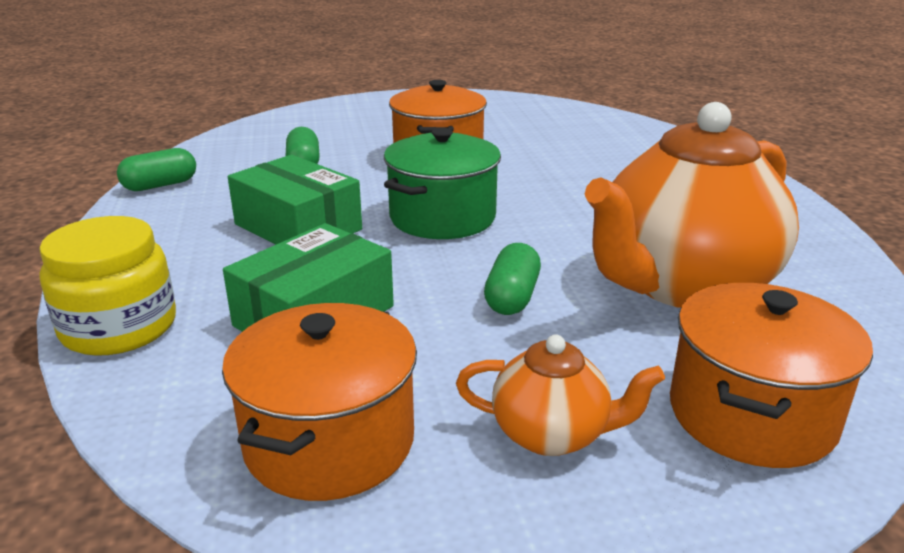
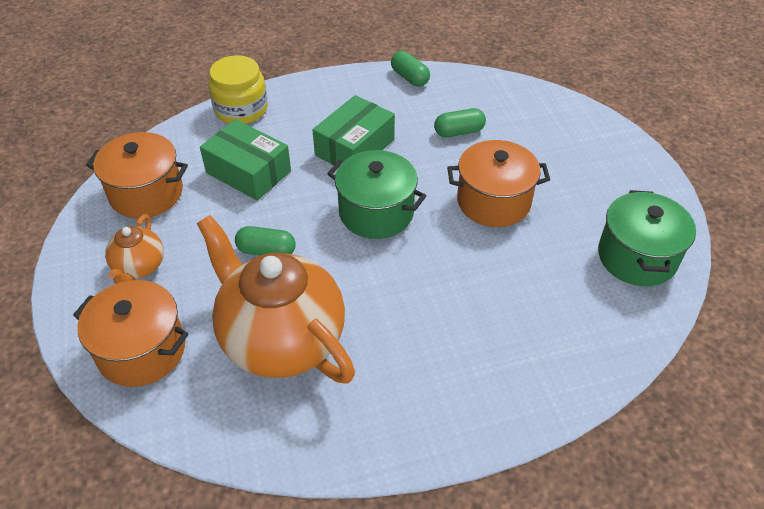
camera: 85 degrees right, 20 degrees up
(526, 112) = (637, 257): none -> green pot

